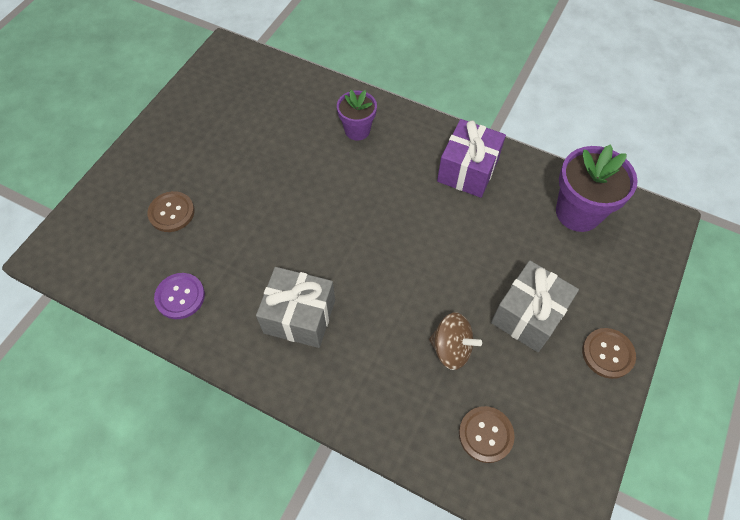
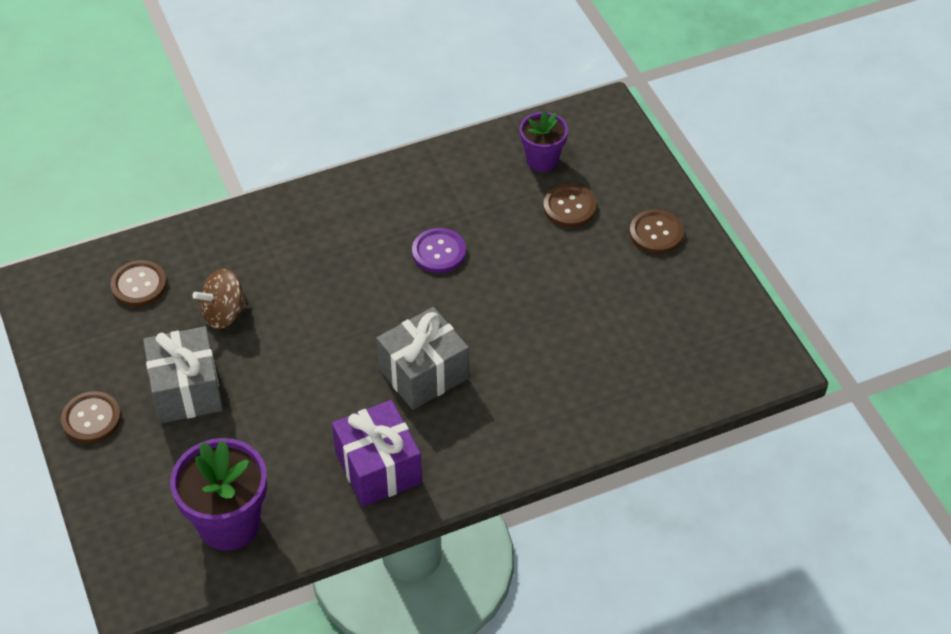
camera: 130 degrees right, 10 degrees down
(160, 153) = (656, 233): none -> brown button
(180, 296) = (470, 171): purple button -> purple button (439, 252)
(299, 316) = (366, 234): grey gift -> grey gift (423, 373)
(357, 130) = (530, 409): purple flower pot -> purple flower pot (542, 160)

